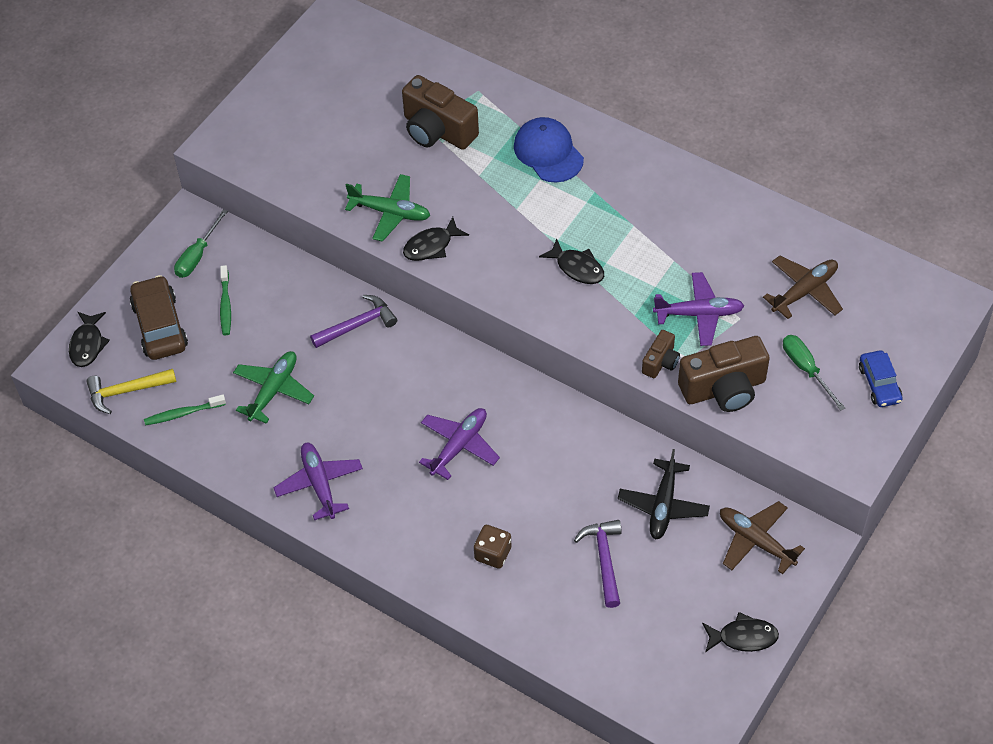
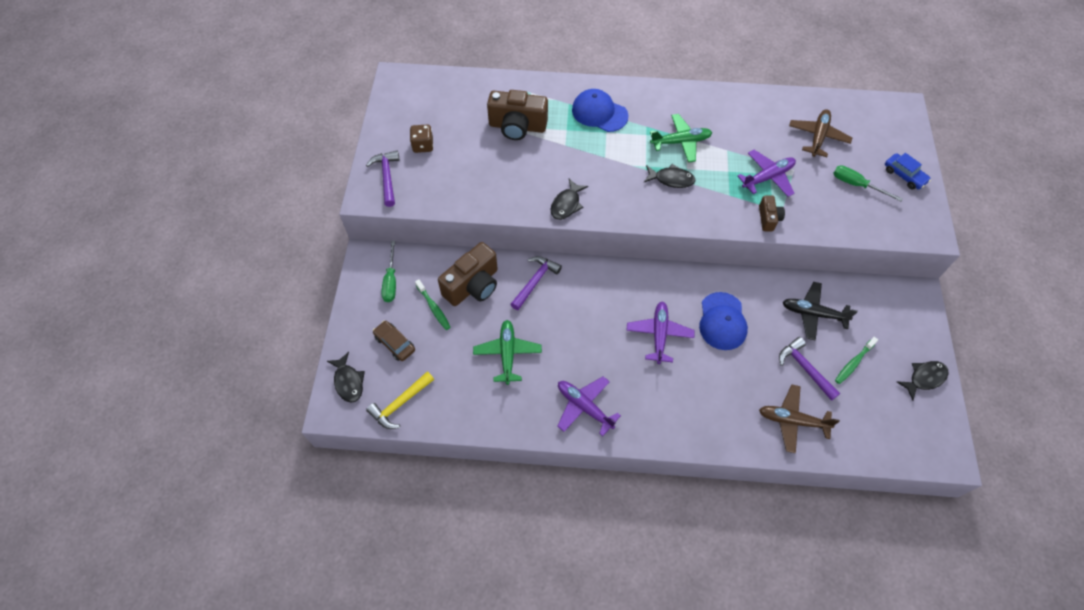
camera: 30 degrees left, 5 degrees up
(160, 326) = (395, 343): brown car -> brown car, size x0.63
(183, 413) = (453, 401): green toothbrush -> green toothbrush (853, 363)
(250, 132) = (387, 177): none -> purple hammer
(390, 212) = (523, 193): green plane -> green plane (681, 142)
(493, 554) = (733, 399): brown dice -> brown dice (423, 145)
(545, 465) = (722, 321): none -> blue cap
(663, 505) = (813, 314): black plane -> black plane turned 120 degrees clockwise
(724, 389) = (819, 219): brown camera -> brown camera (473, 286)
(756, 541) = (883, 310): brown plane -> brown plane (792, 421)

